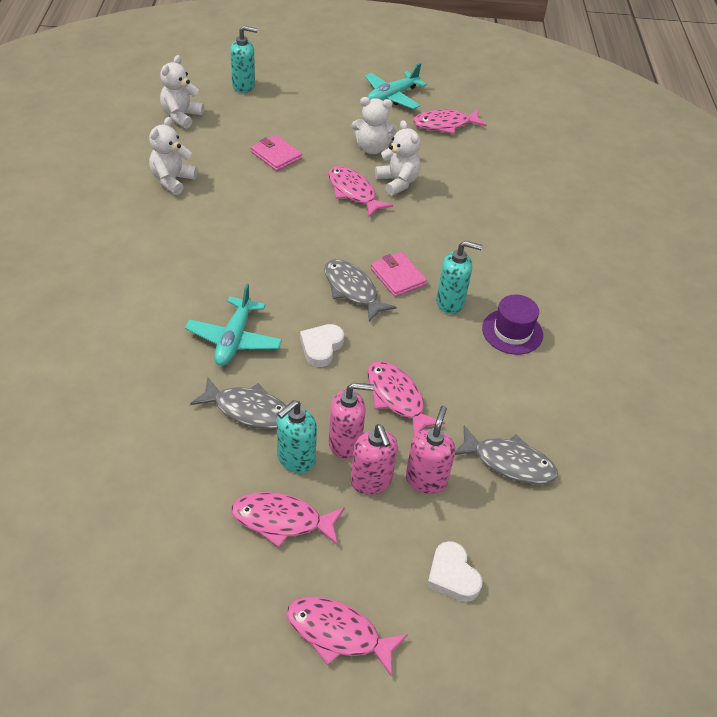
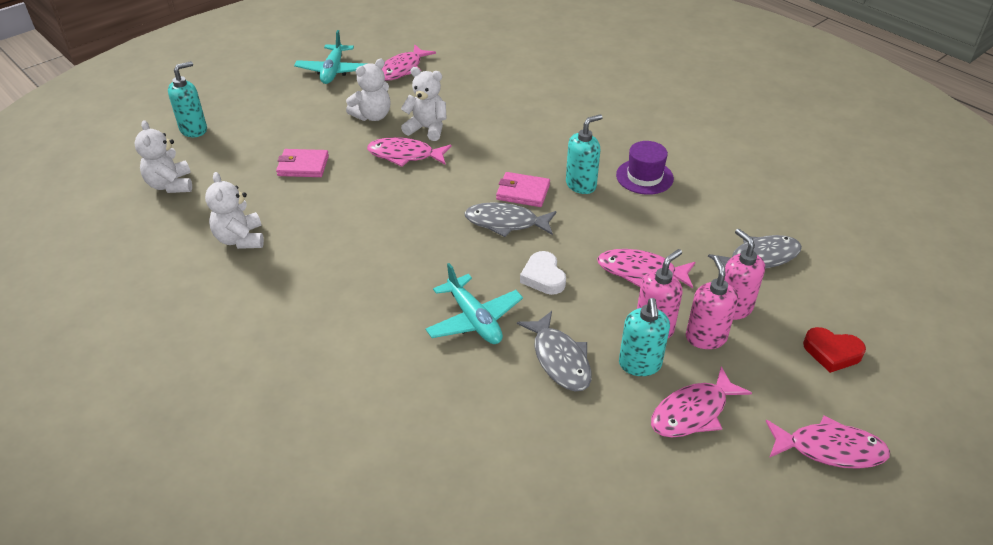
camera: 40 degrees left, 5 degrees down
(248, 410) = (559, 359): grey fish -> grey fish turned 90 degrees clockwise
(338, 633) = (830, 449): pink fish -> pink fish turned 150 degrees counterclockwise
(371, 481) = (705, 337): pink soap dispenser -> pink soap dispenser turned 120 degrees counterclockwise
(452, 575) = (832, 352): white heart -> red heart

